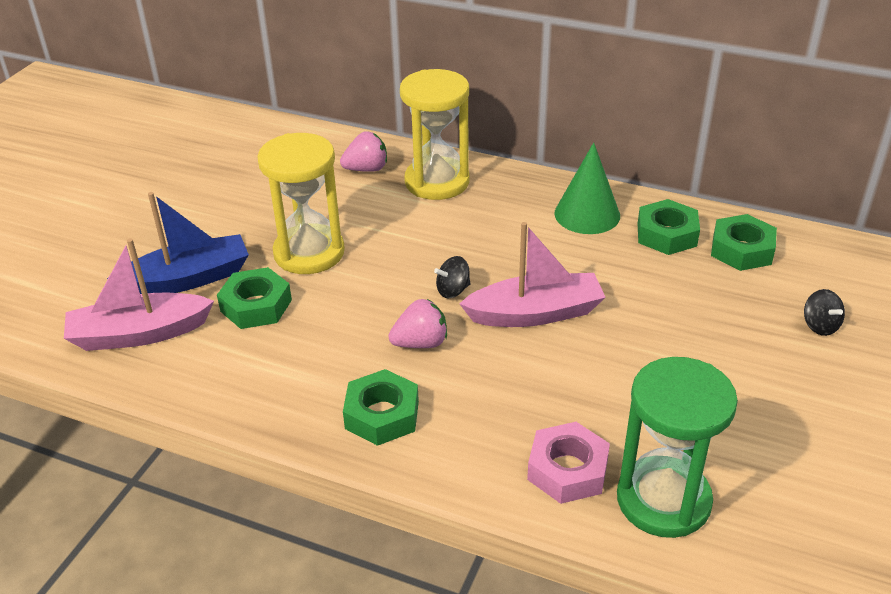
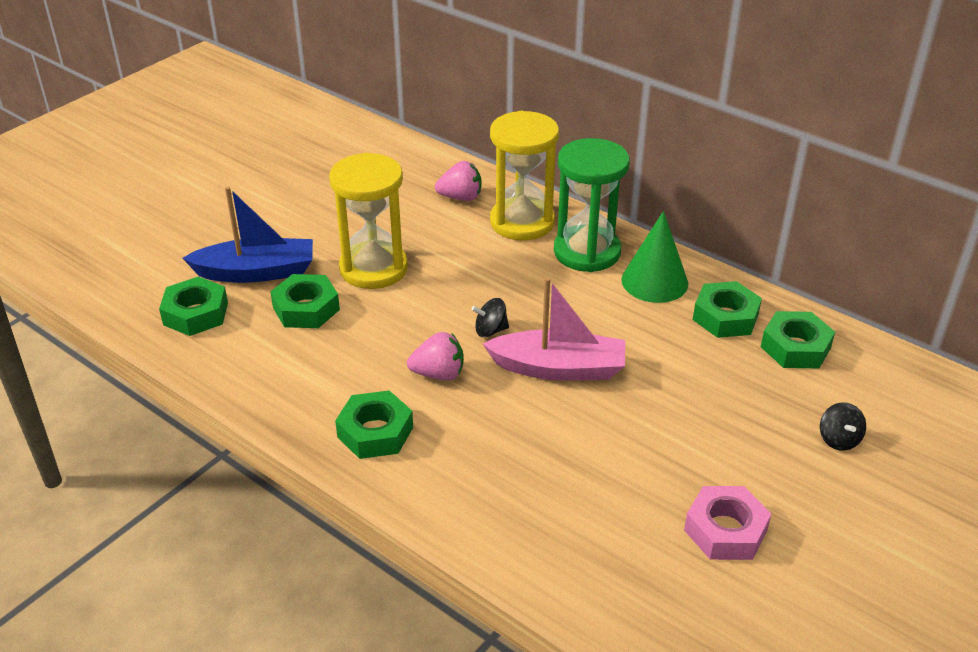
camera: 15 degrees right, 0 degrees up
(139, 334) = (196, 313): pink boat -> green nut
(567, 470) = (521, 520): pink nut -> pink nut (725, 530)
(663, 500) = (598, 569): green hourglass -> green hourglass (587, 252)

